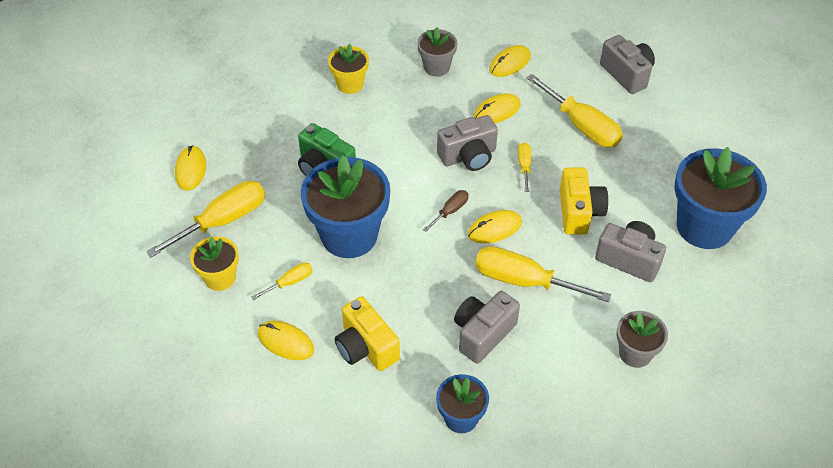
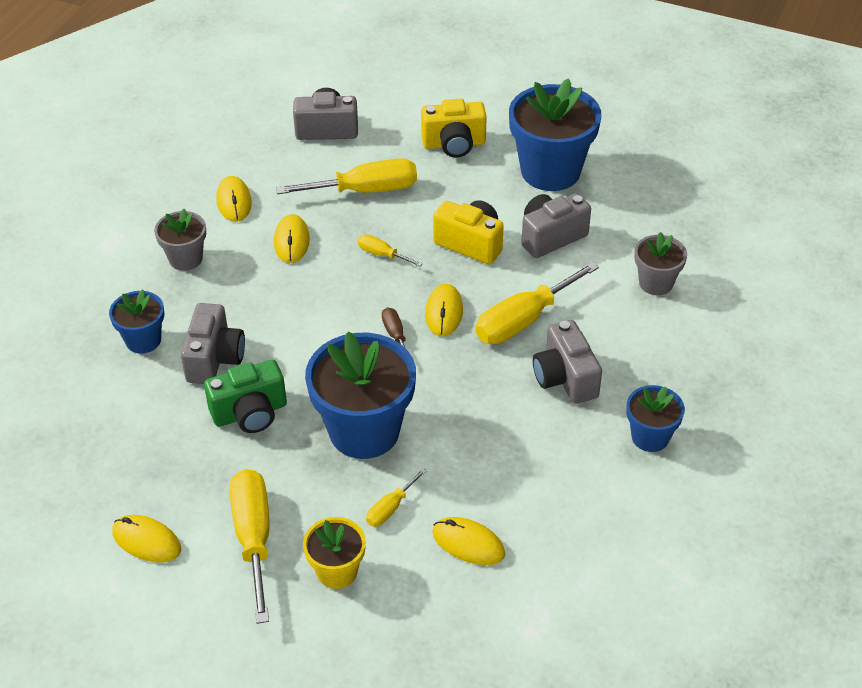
camera: 60 degrees left, 5 degrees down
(285, 342) = (468, 543): yellow mouse -> yellow mouse turned 60 degrees clockwise
(290, 282) = (390, 508): yellow screwdriver -> yellow screwdriver turned 135 degrees counterclockwise
(350, 84) = (143, 340): yellow flower pot -> blue flower pot
(366, 347) = (520, 477): yellow camera -> yellow camera (454, 144)
(468, 156) = (334, 289): grey camera -> grey camera (214, 359)

